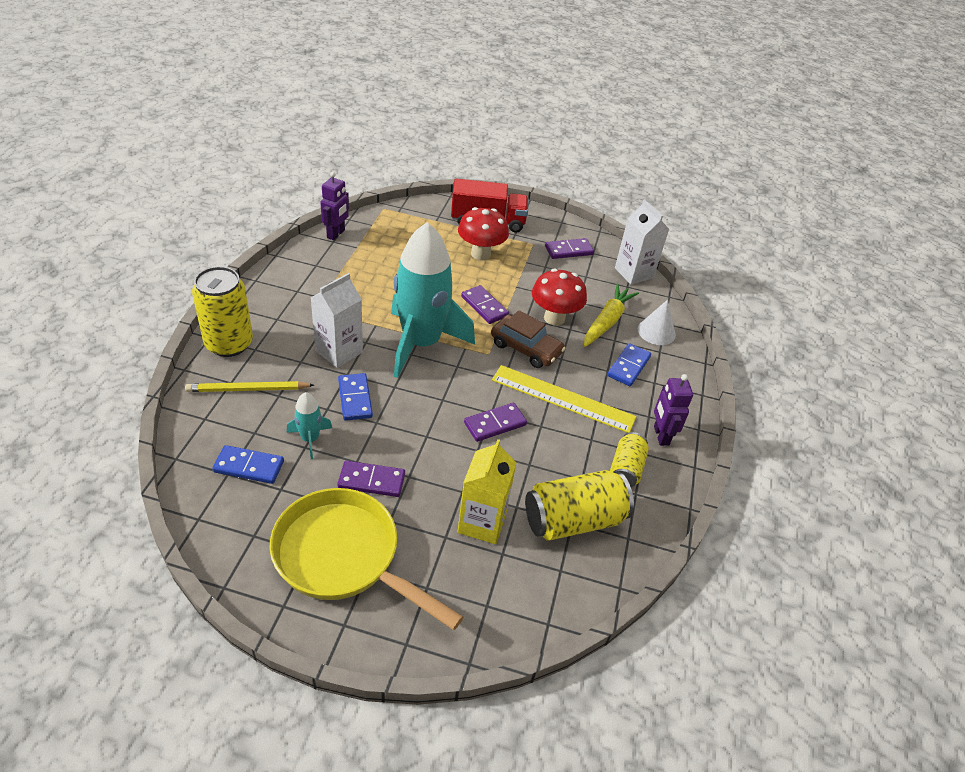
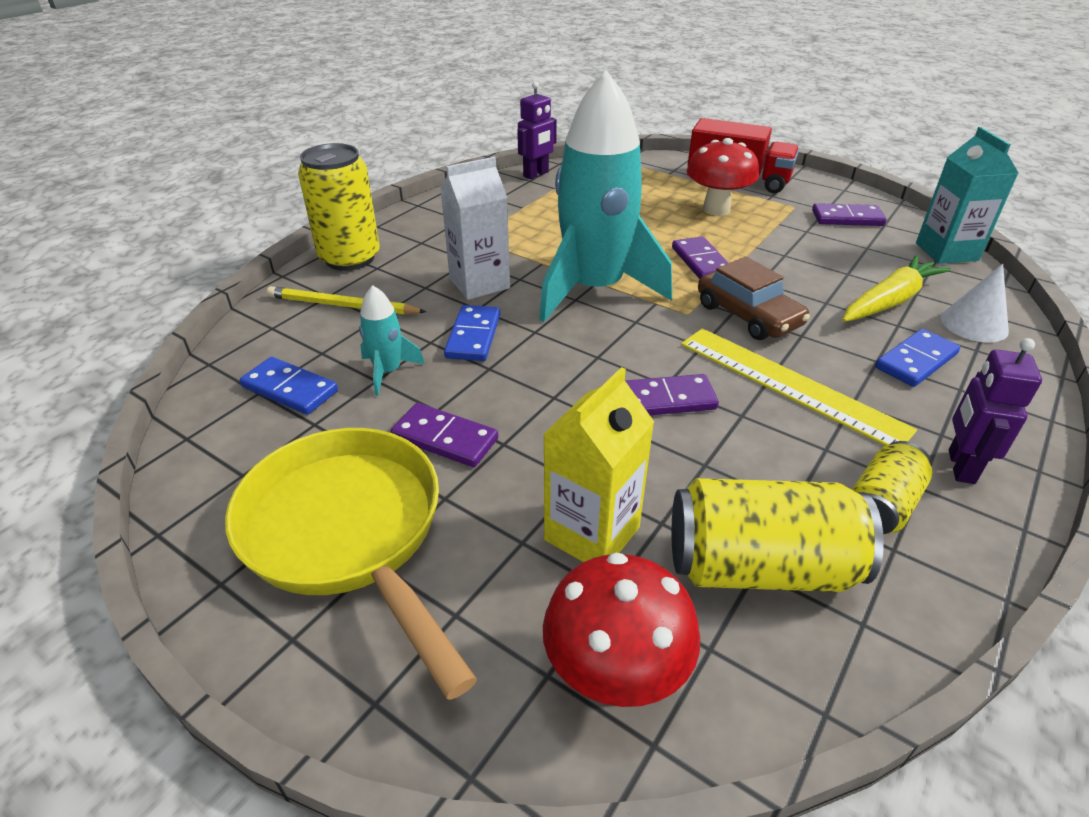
camera: 25 degrees right, 5 degrees down
(554, 318) = (804, 287): red mushroom -> red mushroom (615, 675)
(634, 273) = (946, 252): white carton -> turquoise carton

